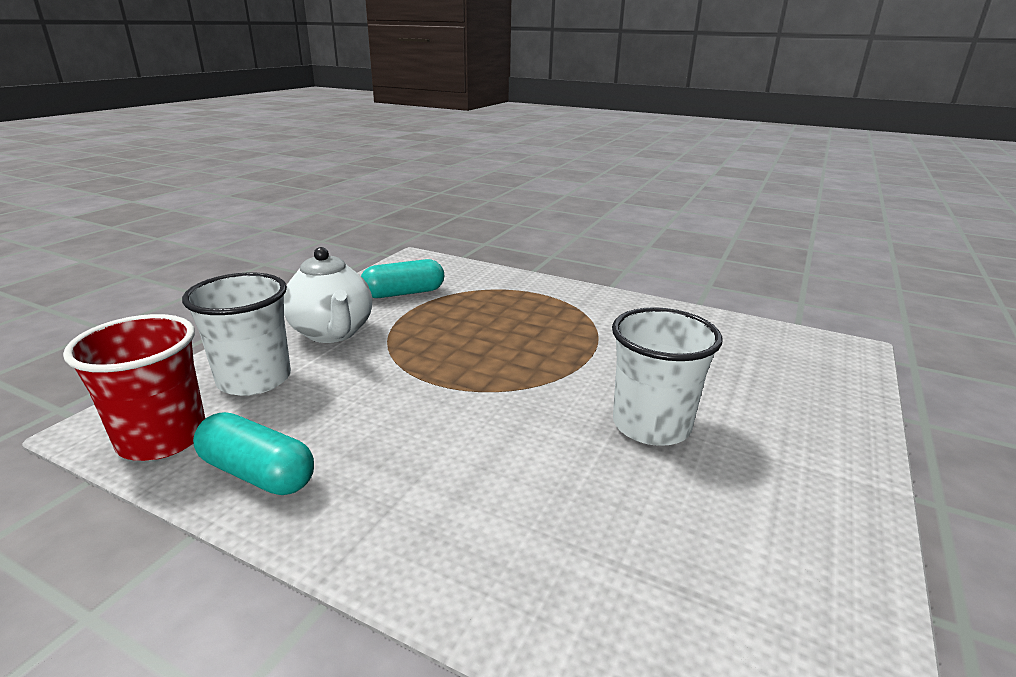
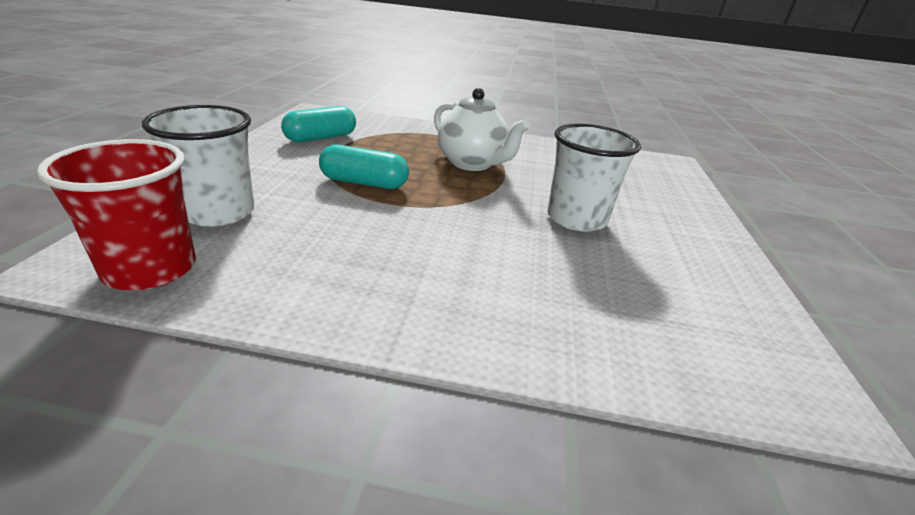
camera: 20 degrees left, 5 degrees up
(258, 473) = (272, 286): turquoise capsule -> turquoise capsule (364, 183)
(332, 333) = (273, 171): white teapot -> white teapot (472, 164)

